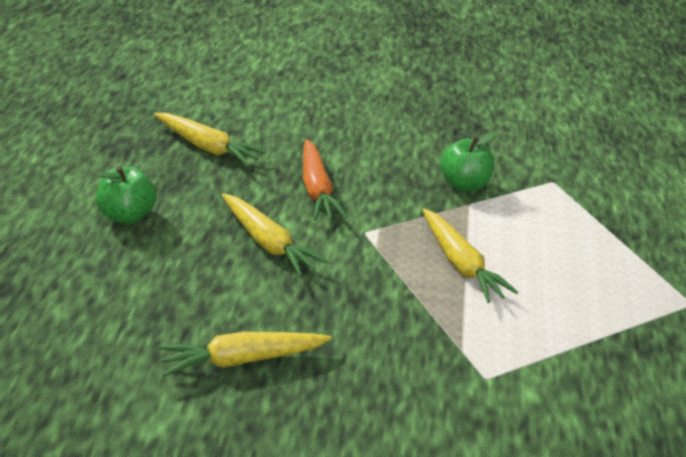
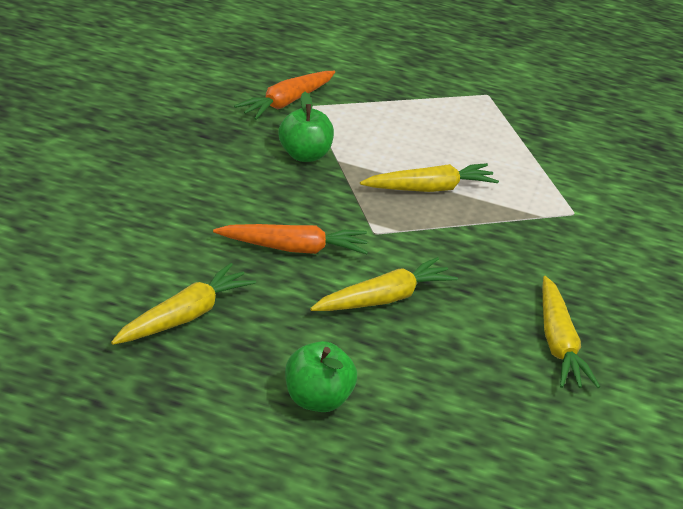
camera: 80 degrees left, 0 degrees up
(546, 167) = (286, 102): none -> orange carrot

